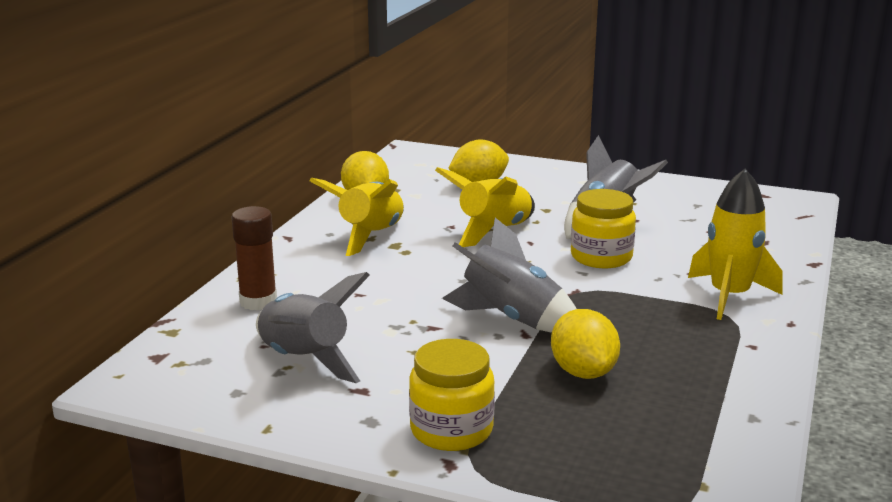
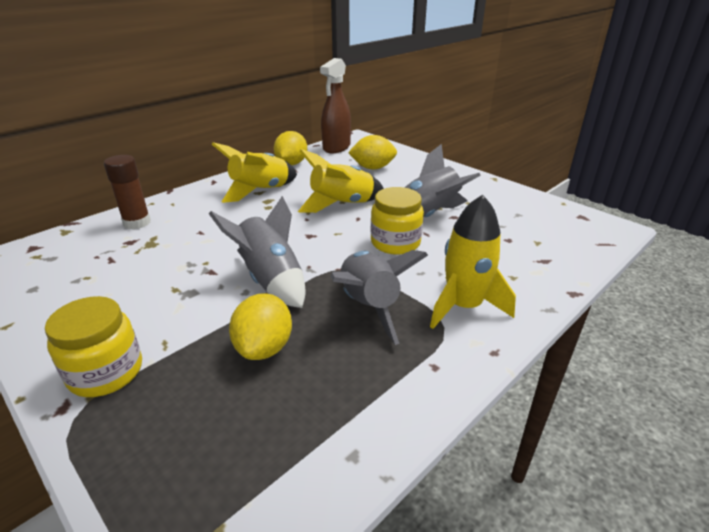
camera: 25 degrees right, 10 degrees up
(304, 361) = (101, 276): grey rocket -> grey rocket (368, 306)
(399, 168) = (336, 147): none -> brown spray bottle

